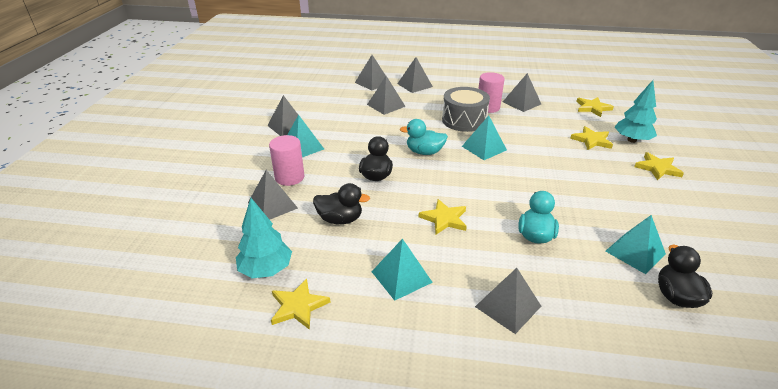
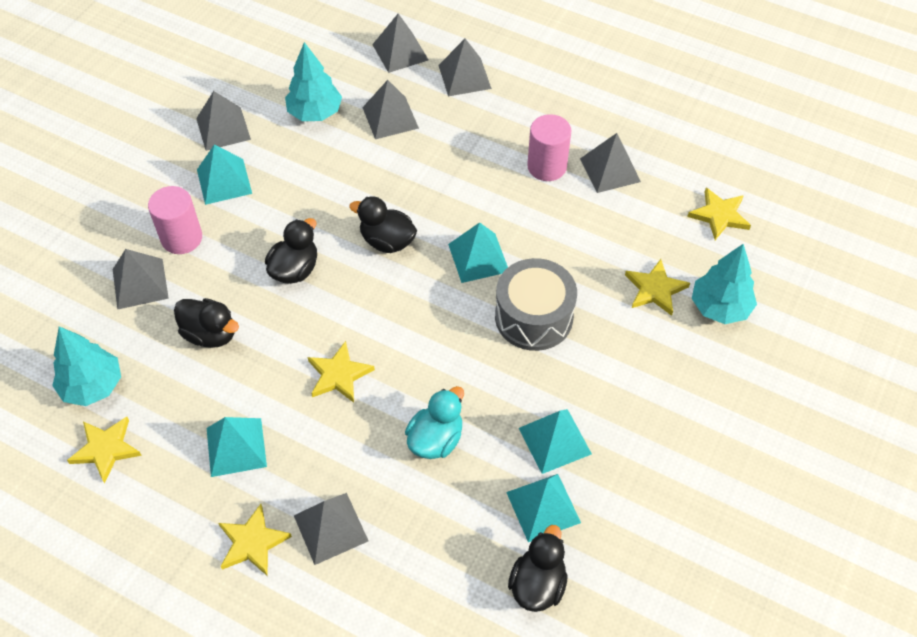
camera: 20 degrees right, 20 degrees up
(340, 111) = (315, 113): none -> turquoise tree
(424, 152) = (387, 241): turquoise duck -> black duck
(464, 120) = (489, 187): grey drum -> grey drum (534, 317)
(607, 217) = (554, 441): none -> turquoise pyramid
(657, 168) = (707, 376): yellow star -> yellow star (252, 542)

